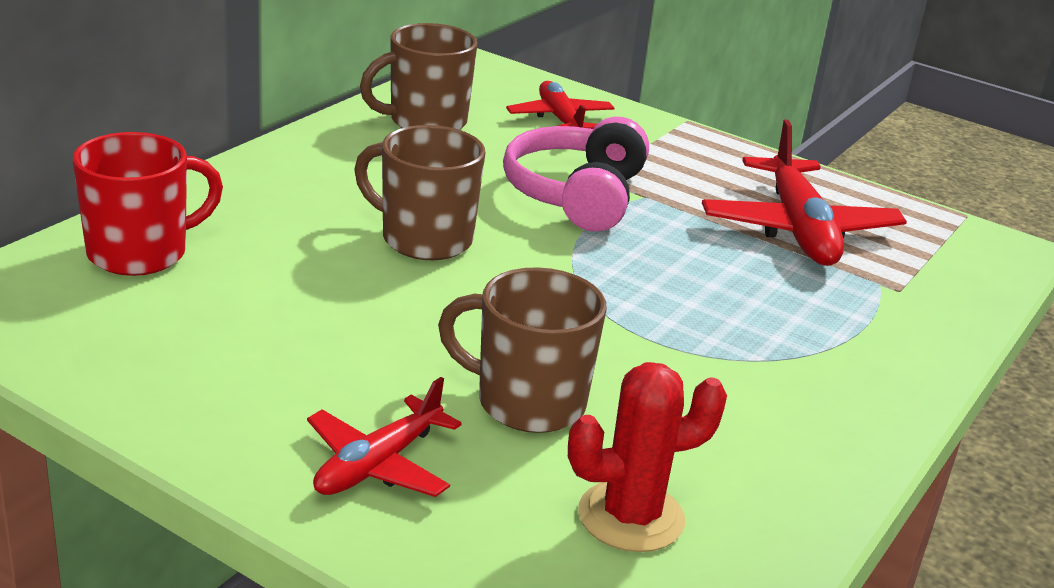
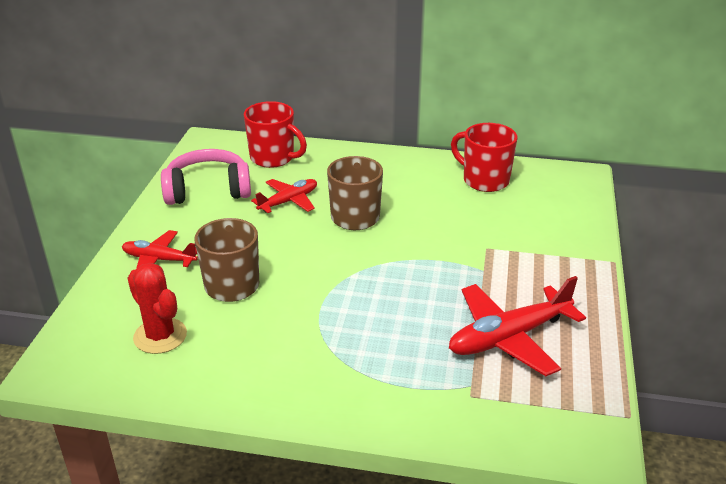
camera: 70 degrees right, 5 degrees up
(425, 122) = (484, 180): brown mug -> red mug
(560, 119) = (547, 218): red plane -> red plane (289, 201)
(576, 195) = (456, 247): pink headphones -> pink headphones (208, 190)

